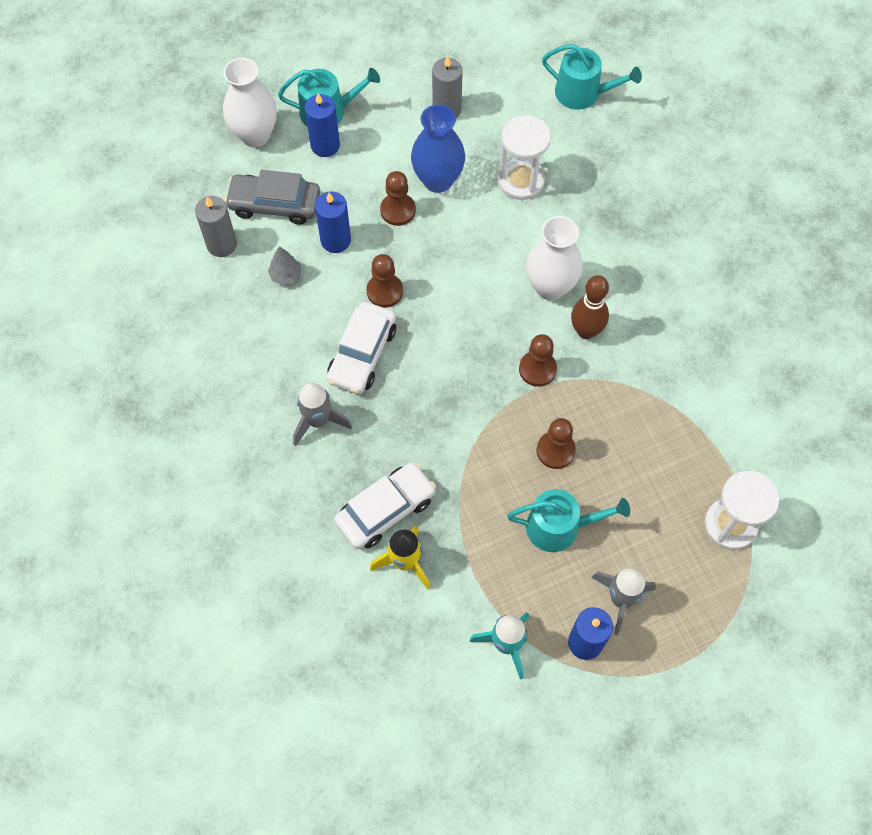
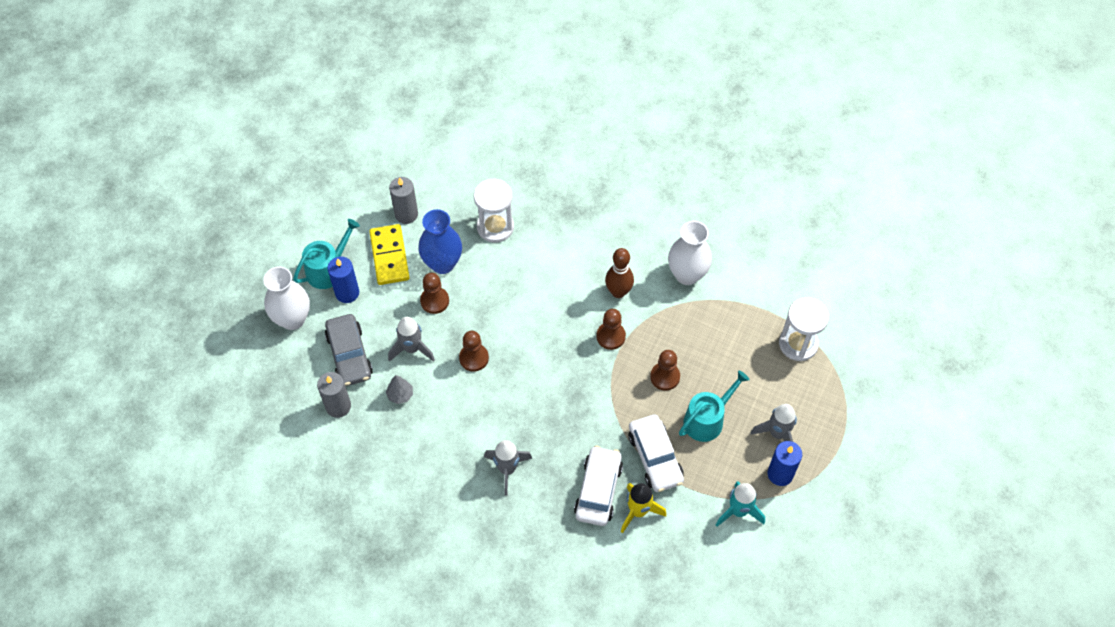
camera: 40 degrees left, 5 degrees down
(274, 204) = (349, 355): grey car -> grey car turned 75 degrees counterclockwise
(335, 240) = (412, 349): blue candle -> grey rocket
(362, 354) = (496, 407): white car -> white car (655, 457)
(395, 138) = (389, 256): none -> yellow domino
(550, 287) = (573, 280): white vase -> white vase (687, 274)
(583, 93) = (484, 144): turquoise watering can -> none

